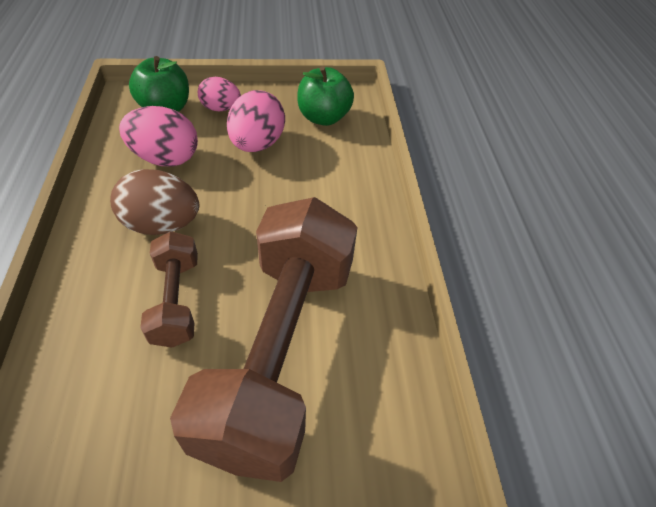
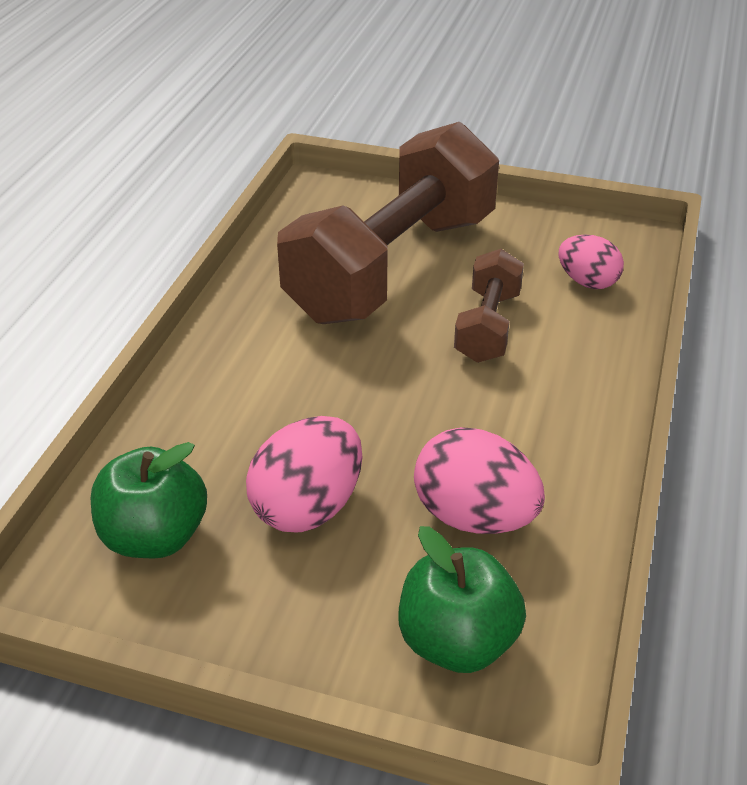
camera: 155 degrees left, 10 degrees down
(162, 224) = (493, 410): brown egg -> none
(221, 108) = (342, 612): pink egg -> pink egg (587, 282)

